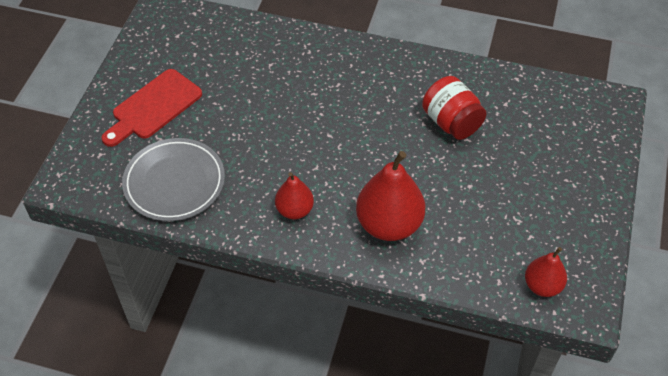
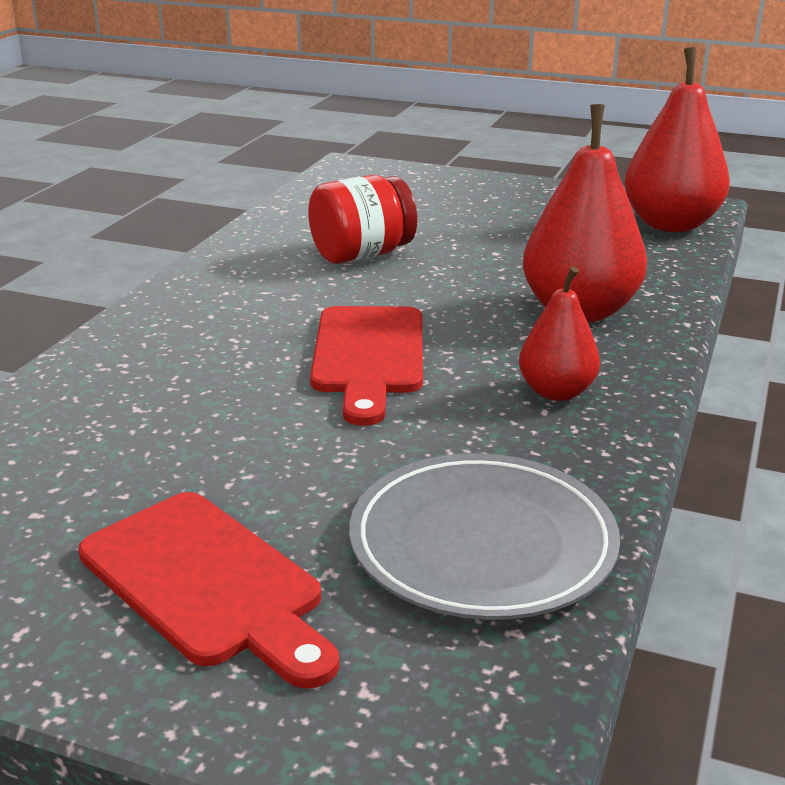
camera: 85 degrees left, 25 degrees down
(324, 136) = (368, 356): none -> red cutting board
(542, 286) = (671, 224): red pear -> red pear, size x1.74

